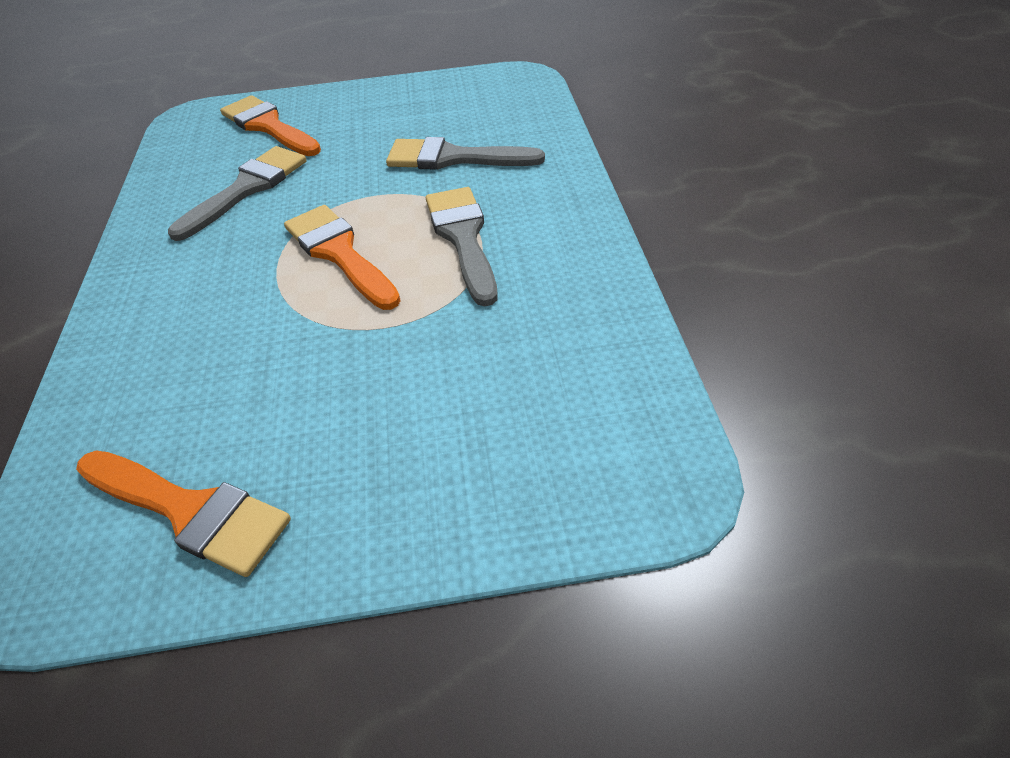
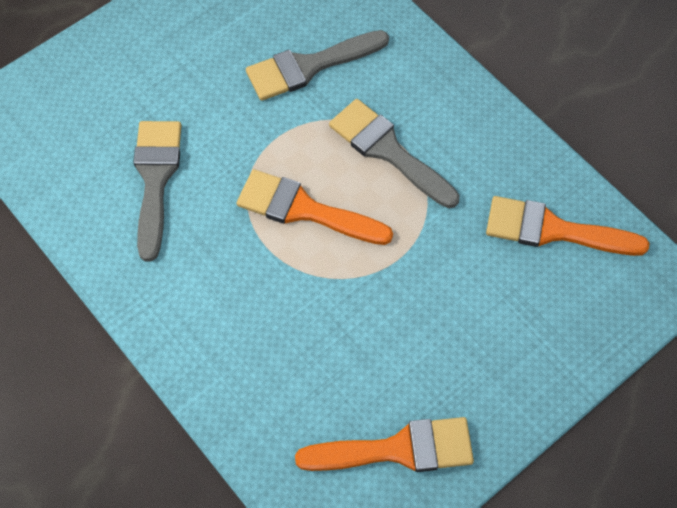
camera: 35 degrees left, 15 degrees up
(268, 126) = (95, 95): orange brush -> orange brush (553, 230)

